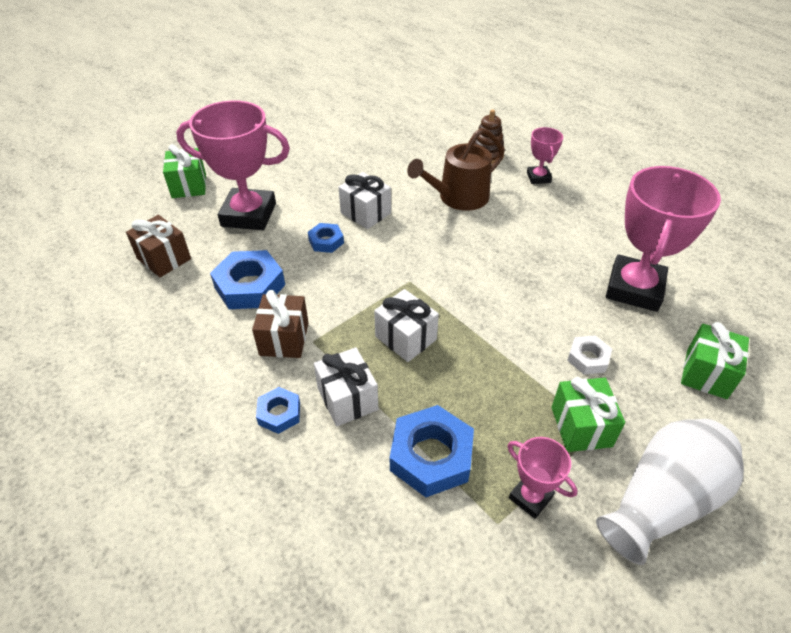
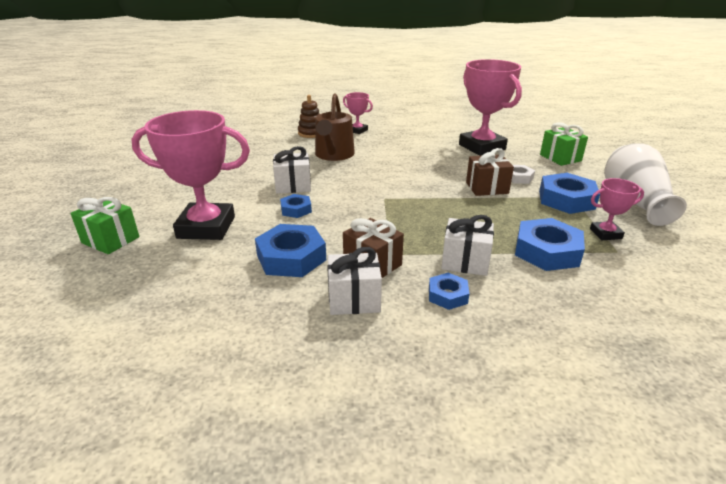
camera: 50 degrees left, 15 degrees down
(164, 259) = (182, 287): brown gift -> brown gift (487, 188)
(249, 215) = (206, 227): pink trophy -> pink trophy turned 45 degrees clockwise
(405, 338) = (435, 219): white gift -> white gift (354, 299)
(581, 426) = (566, 199): green gift -> blue nut

